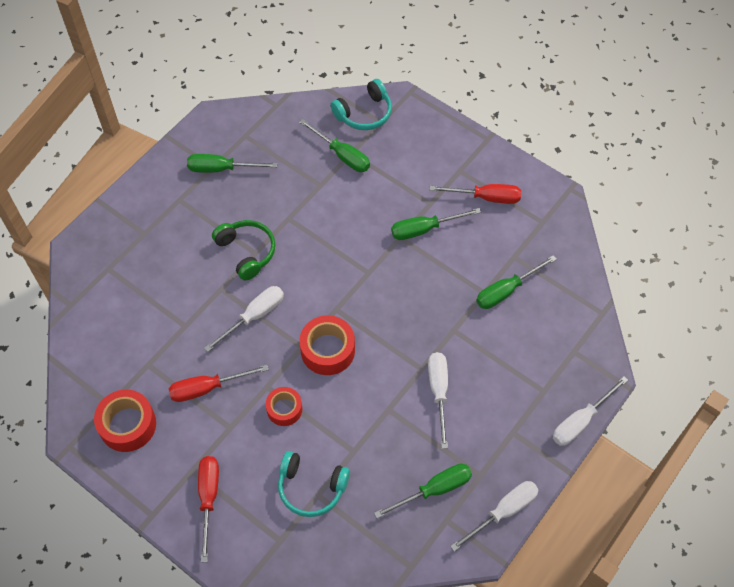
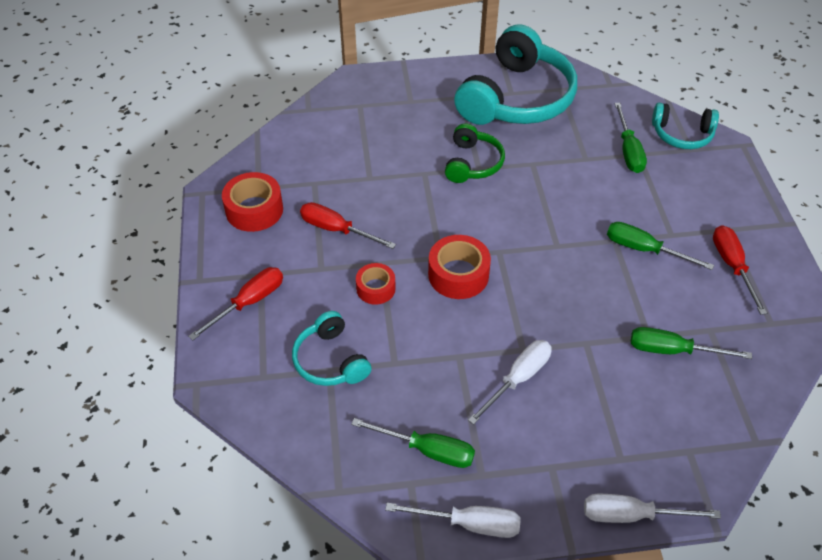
camera: 45 degrees right, 10 degrees down
(221, 169) = (517, 98): green screwdriver -> turquoise headphones
(254, 316) = (428, 209): white screwdriver -> none
(486, 197) = (732, 266): red screwdriver -> red screwdriver turned 150 degrees counterclockwise

